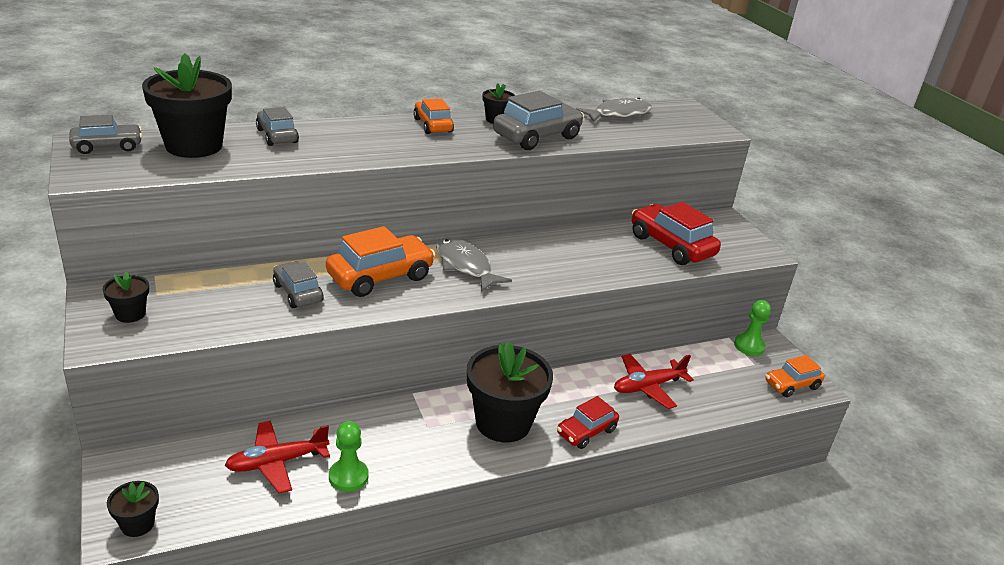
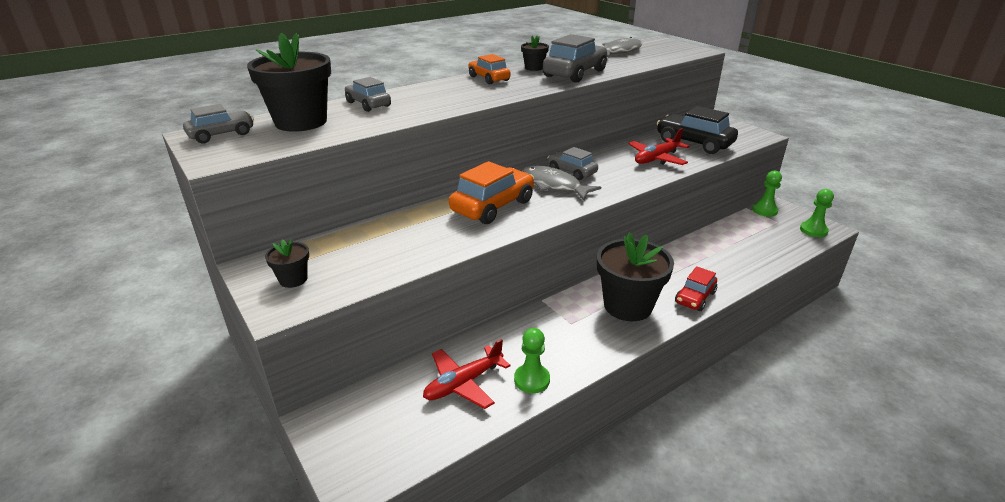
camera: 10 degrees left, 0 degrees up
(137, 524) = (367, 472): black flower pot -> none
(297, 293) = (432, 232): grey car -> grey car (571, 172)
(648, 386) = (715, 254): red plane -> red plane (656, 158)
(671, 246) = (694, 143): red car -> black car
(791, 385) = (813, 230): orange car -> green pawn

